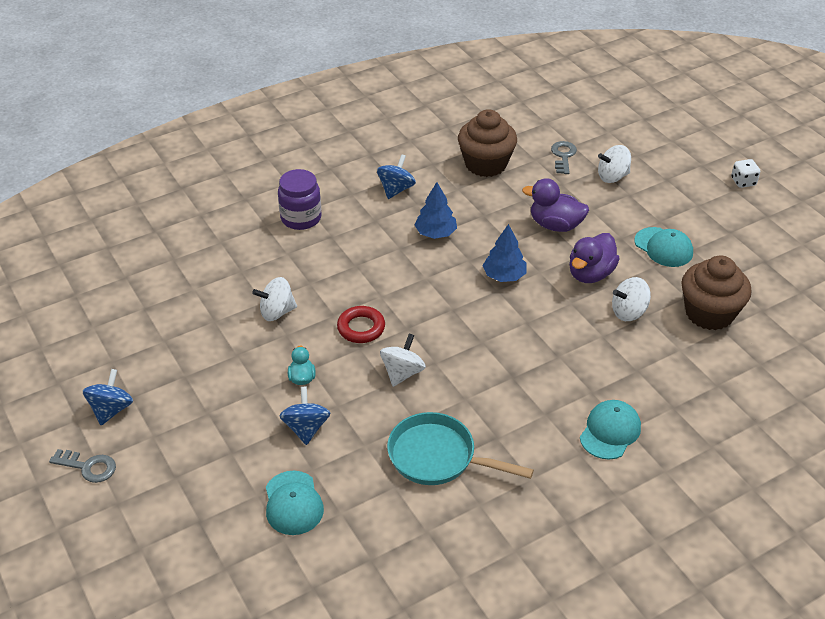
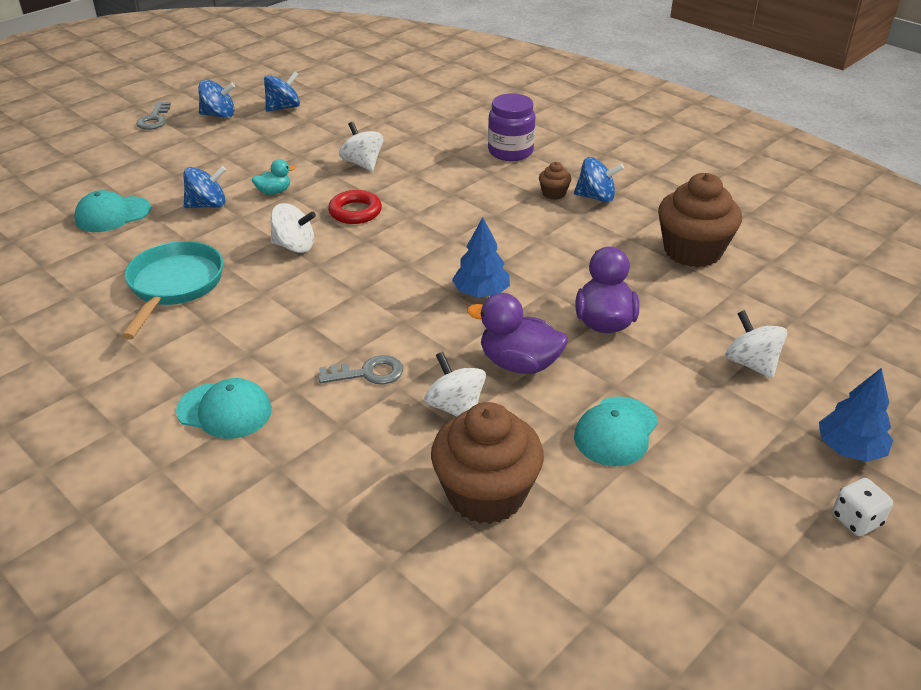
camera: 75 degrees right, 5 degrees down
(124, 355) = (283, 108): none -> blue spinning top
(380, 209) = (553, 193): none -> brown cupcake
(435, 233) = (533, 234): blue tree -> blue tree (850, 449)
(563, 156) = (763, 312): grey key -> grey key (368, 373)

